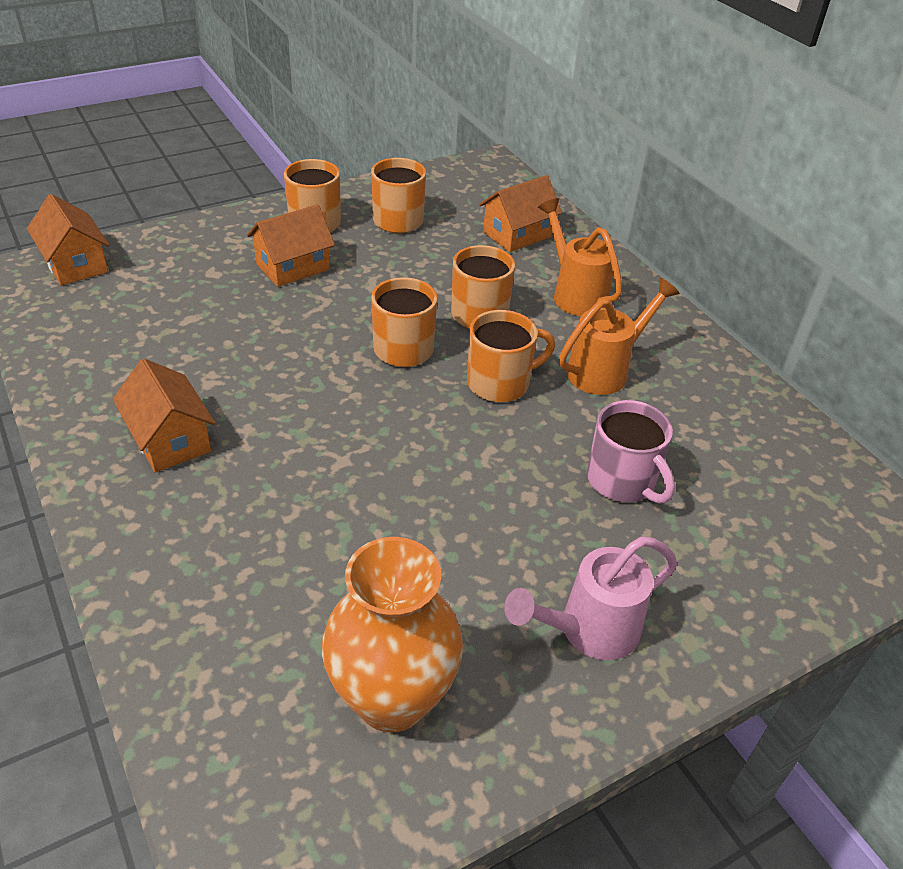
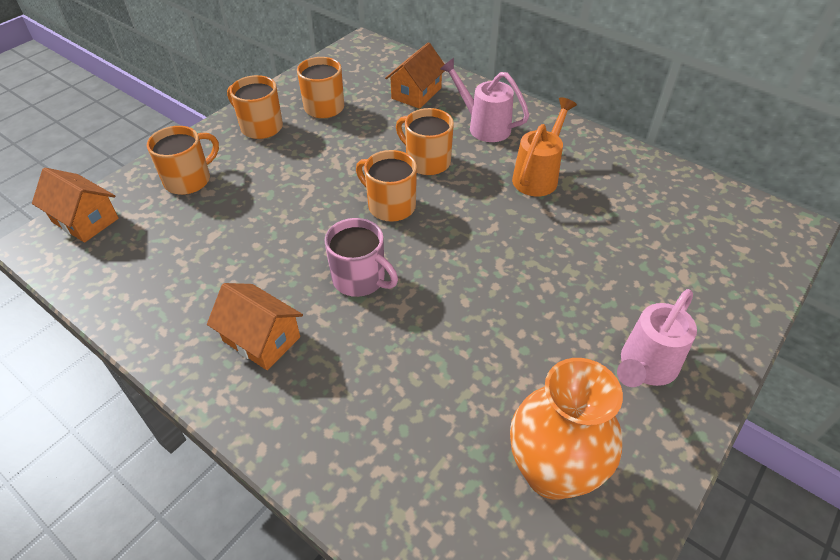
camera: 20 degrees left, 5 degrees up
(293, 267) = (267, 168): orange house -> none
(500, 383) = (475, 209): orange mug -> orange mug (189, 180)
(575, 294) = (484, 126): orange watering can -> pink watering can
(622, 481) = (599, 252): pink mug -> pink mug (360, 279)

